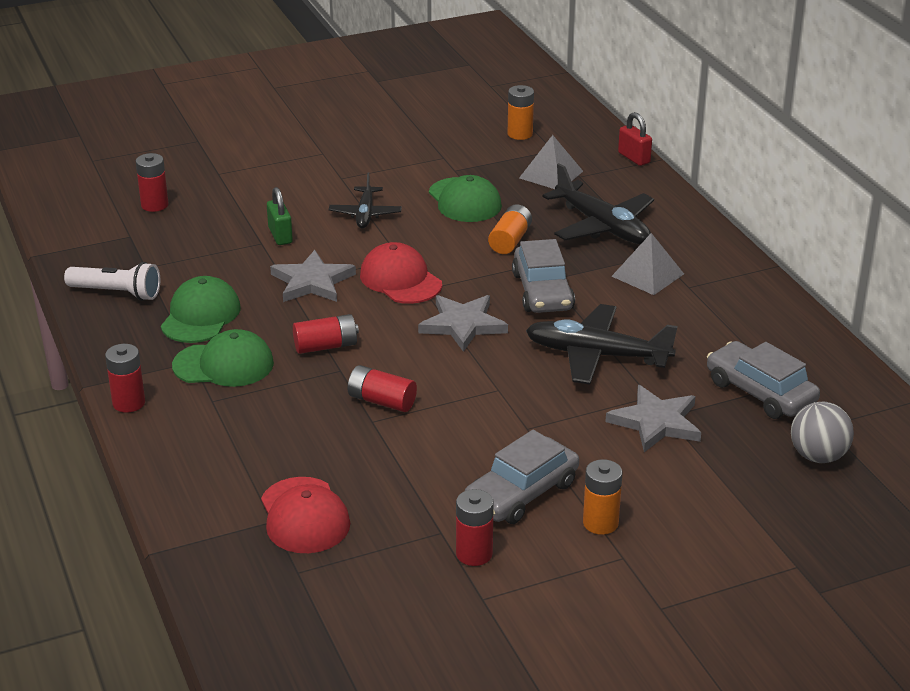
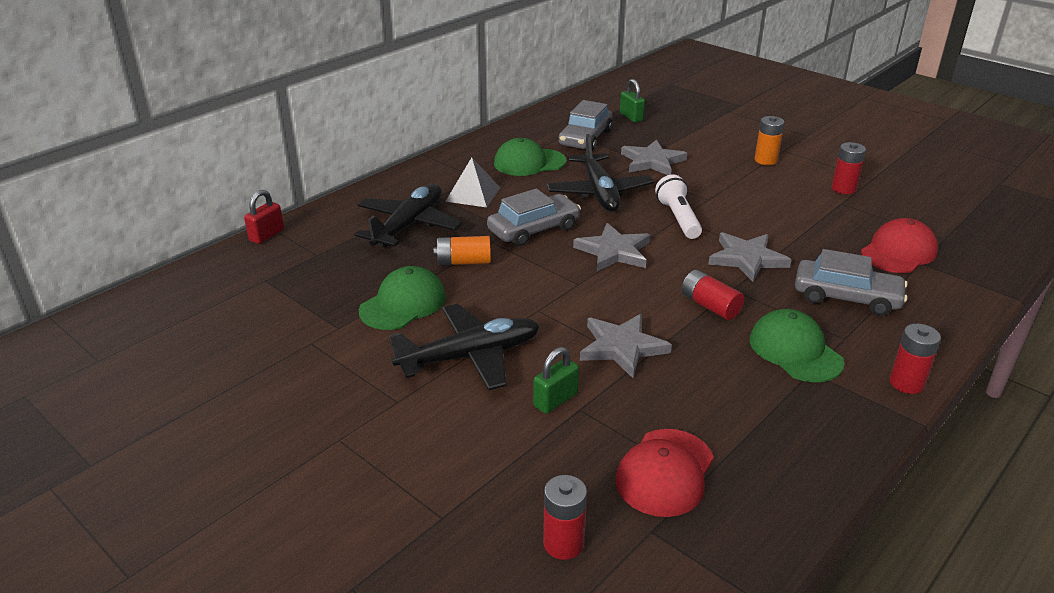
camera: 115 degrees left, 0 degrees up
(117, 293) = (769, 479): white flashlight -> white flashlight (678, 218)
(200, 316) = (743, 396): green cap -> green cap (529, 162)
(365, 214) = (470, 356): black plane -> black plane, size x1.67
(382, 401) = (747, 259): red battery -> grey star
(400, 280) = (574, 299): red cap -> red cap (665, 472)
(520, 134) = (234, 307): orange battery -> none
(521, 493) = (772, 187): grey car -> grey car (846, 297)
(551, 174) = (321, 269): grey pyramid -> none
(818, 456) = (631, 117): grey ball -> green padlock

